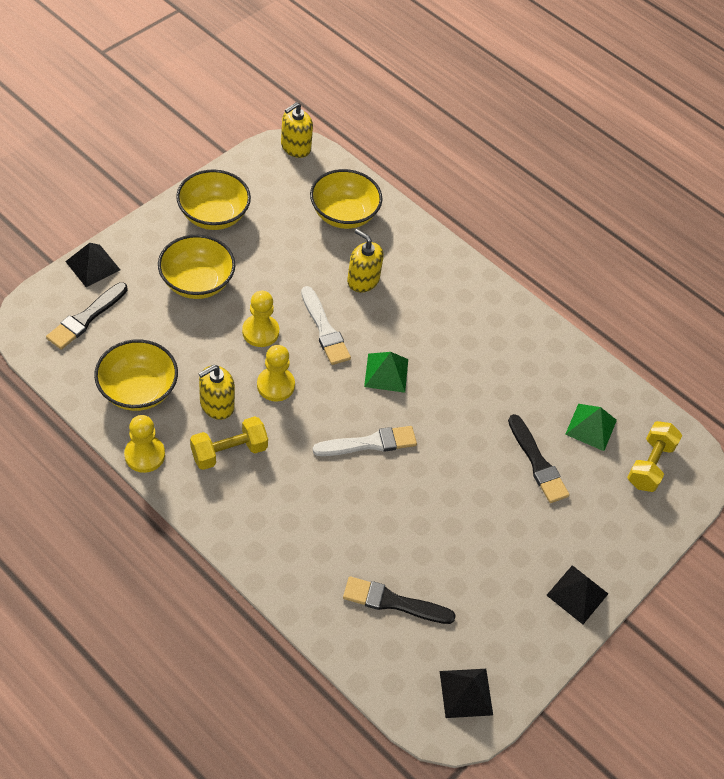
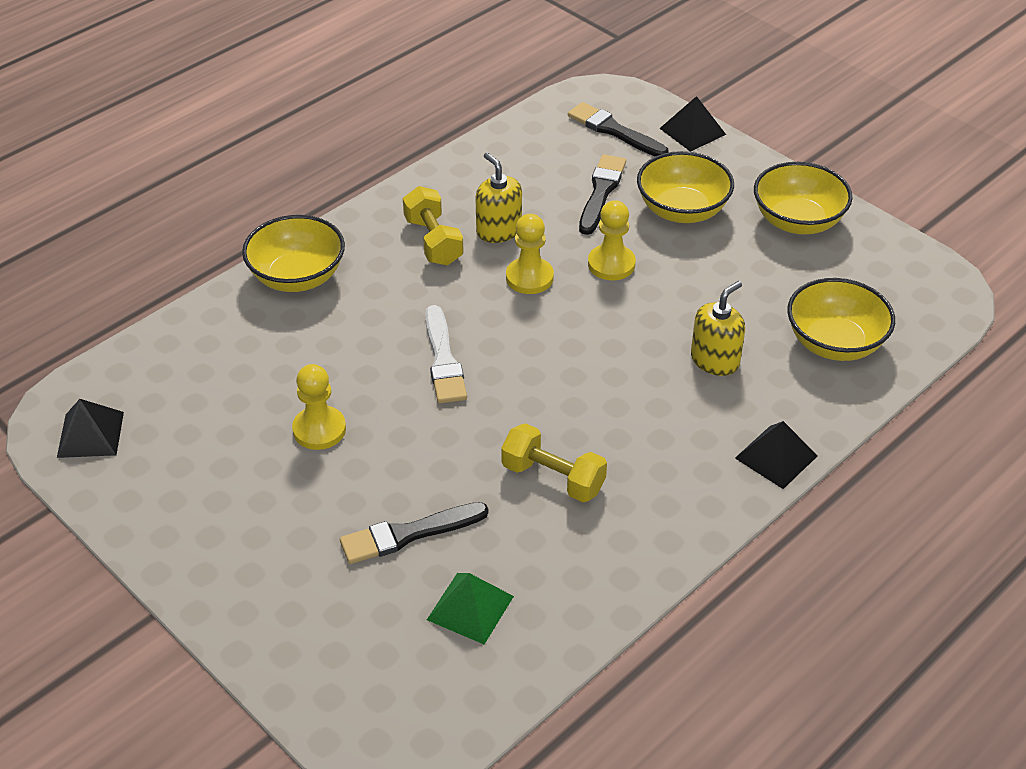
camera: 100 degrees right, 10 degrees down
(138, 390) = (516, 172): yellow bowl -> yellow bowl (297, 277)
(145, 455) = (430, 180): yellow pawn -> yellow pawn (319, 429)
(295, 147) = (953, 295): yellow soap dispenser -> none
(324, 329) = (622, 321): white brush -> none
(386, 373) = (556, 379): green pyramid -> none
(393, 602) = (219, 375): black brush -> black brush (601, 192)
(577, 594) = (197, 559): black pyramid -> black pyramid (776, 456)
(649, 464) = (400, 679): yellow dumbbell -> yellow dumbbell (553, 478)

